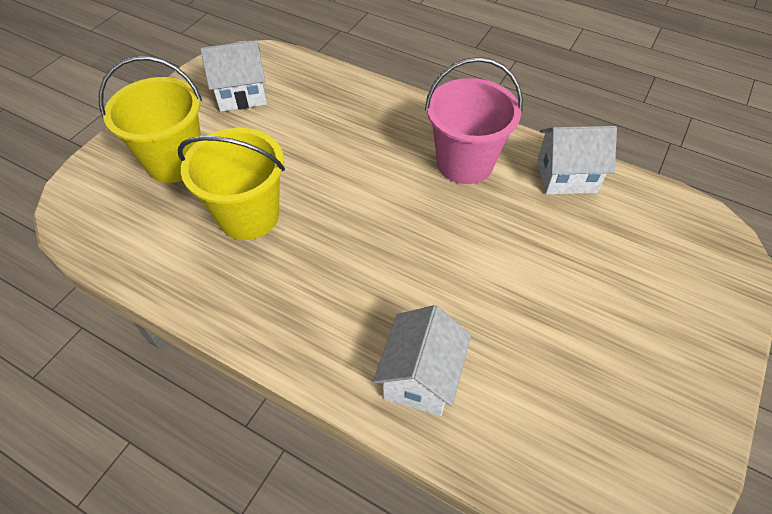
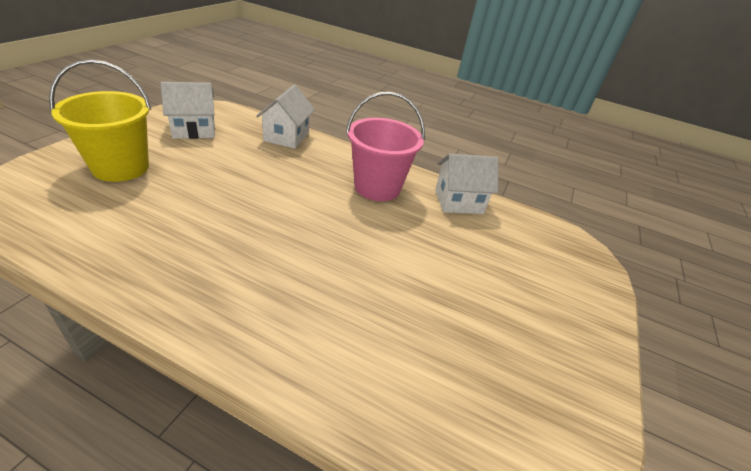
camera: 10 degrees left, 15 degrees down
(249, 216) = (181, 210): yellow bucket -> none
(420, 377) = (330, 349): white house -> white house (286, 137)

